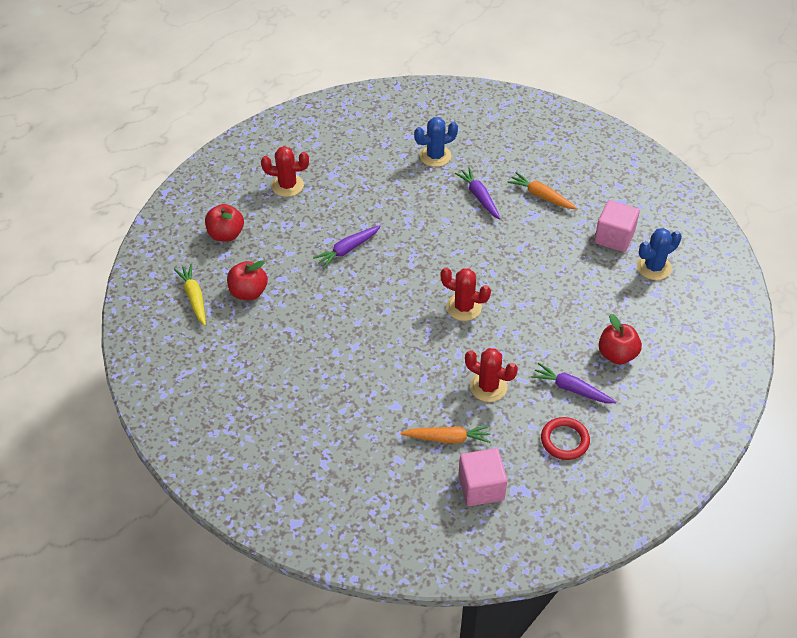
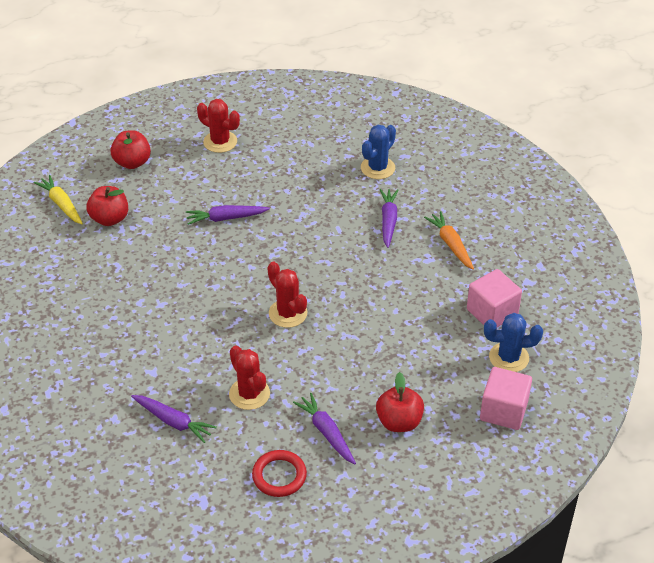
camera: 30 degrees right, 5 degrees down
(194, 298) = (61, 204): yellow carrot -> yellow carrot turned 45 degrees counterclockwise
(435, 156) = (377, 168): blue cactus -> blue cactus turned 60 degrees counterclockwise
(448, 438) = (173, 422): orange carrot -> purple carrot
(481, 487) = (166, 479): pink cube -> pink cube (503, 411)

